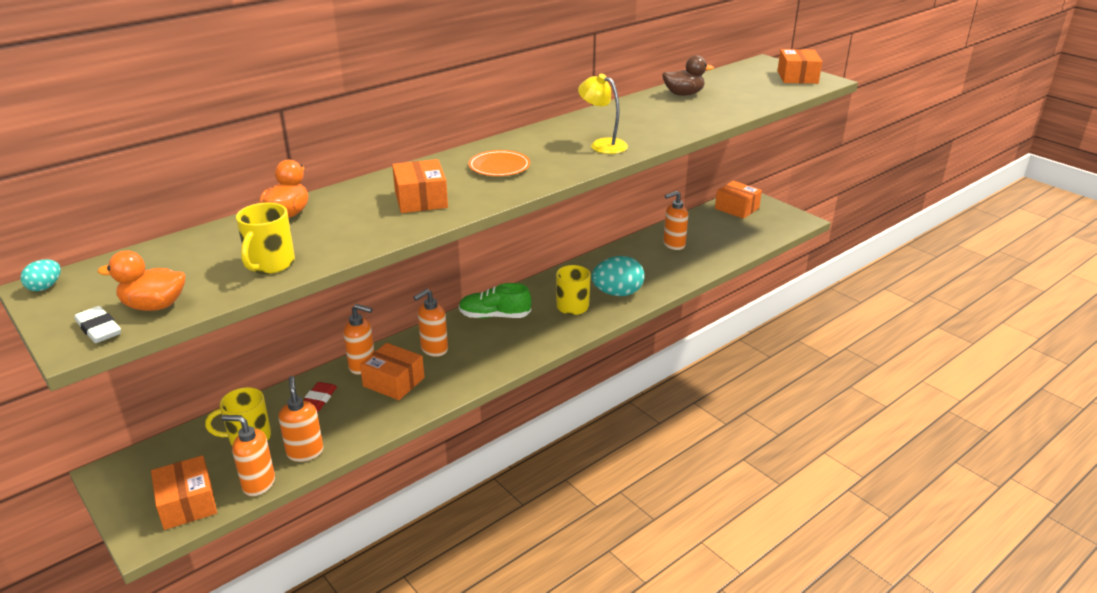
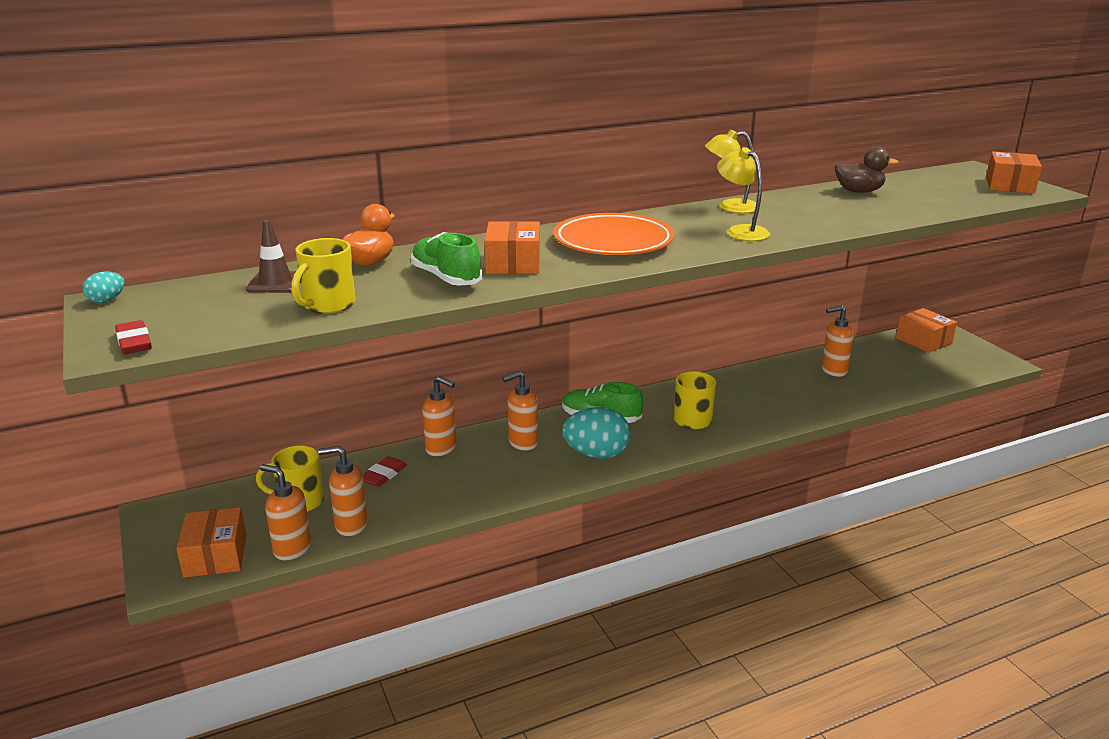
camera: 15 degrees right, 5 degrees down
(99, 329) = (134, 342): white eraser -> red eraser
(154, 306) = (196, 329): orange duck -> none
(207, 246) = (275, 283): none -> brown traffic cone
(305, 452) = (350, 525): orange soap dispenser -> orange soap dispenser turned 90 degrees counterclockwise
(367, 222) = (446, 278): none -> green shoe
(393, 382) = (468, 469): orange box -> none
(499, 167) = (613, 242): orange plate -> orange plate, size x1.72
(584, 120) = (730, 207): none -> yellow lamp
(617, 293) = (750, 413): turquoise egg -> turquoise egg (596, 454)

